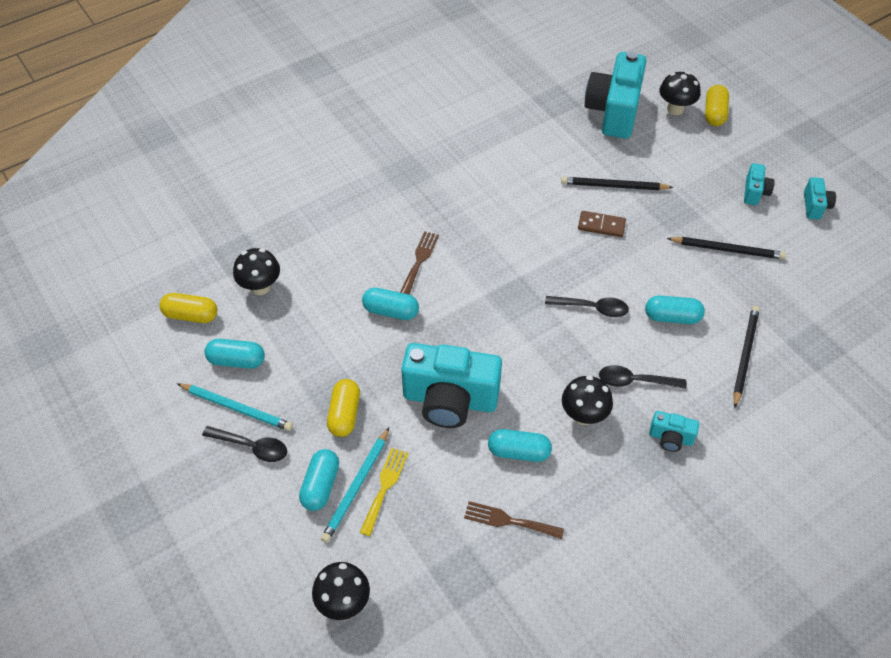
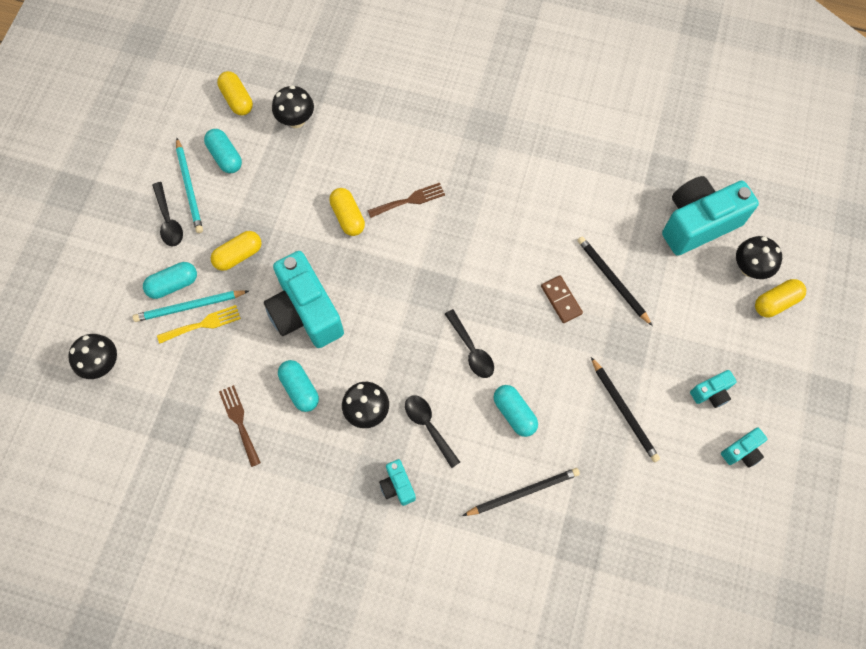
camera: 50 degrees right, 15 degrees up
(391, 311) = (348, 217): turquoise capsule -> yellow capsule

